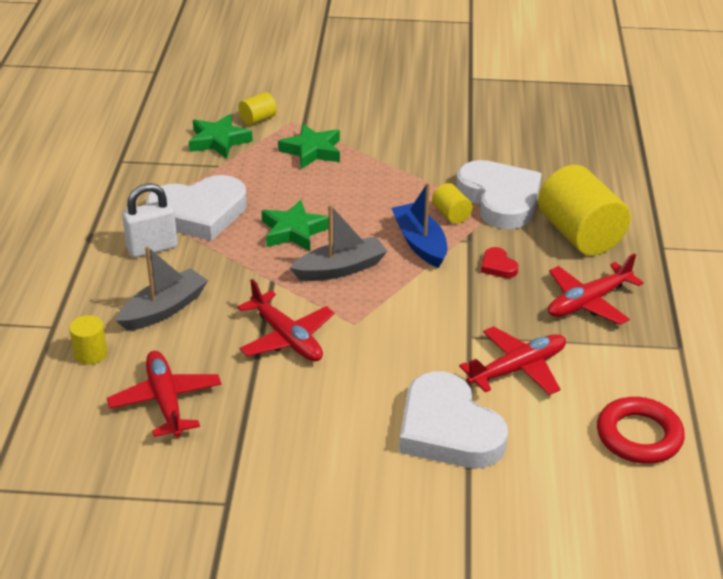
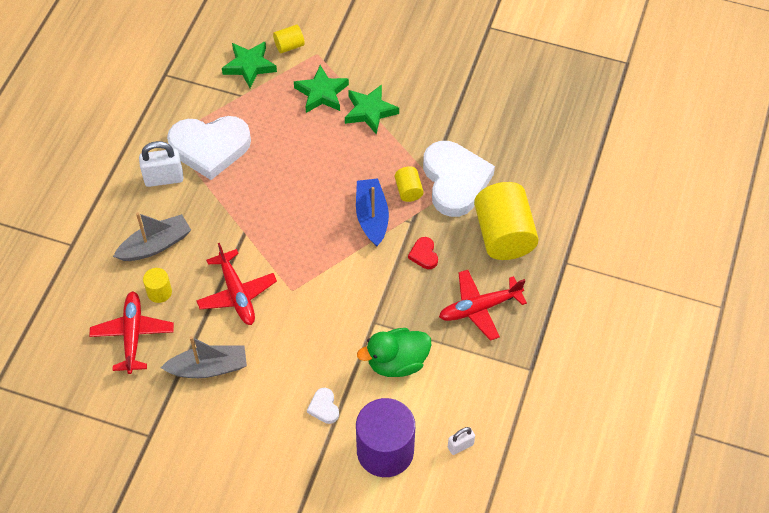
camera: 15 degrees right, 20 degrees up
(90, 354) = (92, 278): yellow cylinder -> yellow cylinder (159, 292)
(294, 231) = (277, 183): green star -> green star (370, 111)
(340, 269) = (300, 231): grey boat -> grey boat (208, 368)
(448, 429) = (324, 407): white heart -> white heart, size x0.41
(517, 369) = (397, 362): red plane -> green duck
(548, 459) = (385, 451): none -> purple cylinder
(639, 436) = (460, 446): red ring -> white padlock

